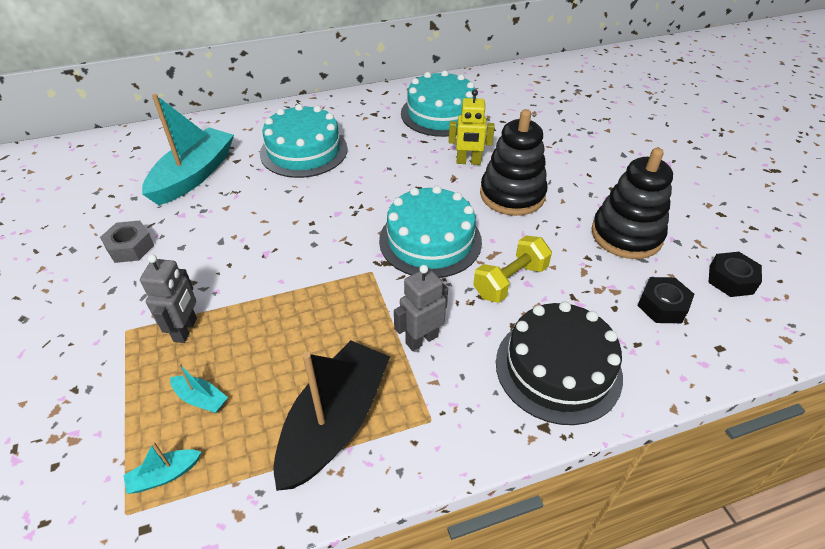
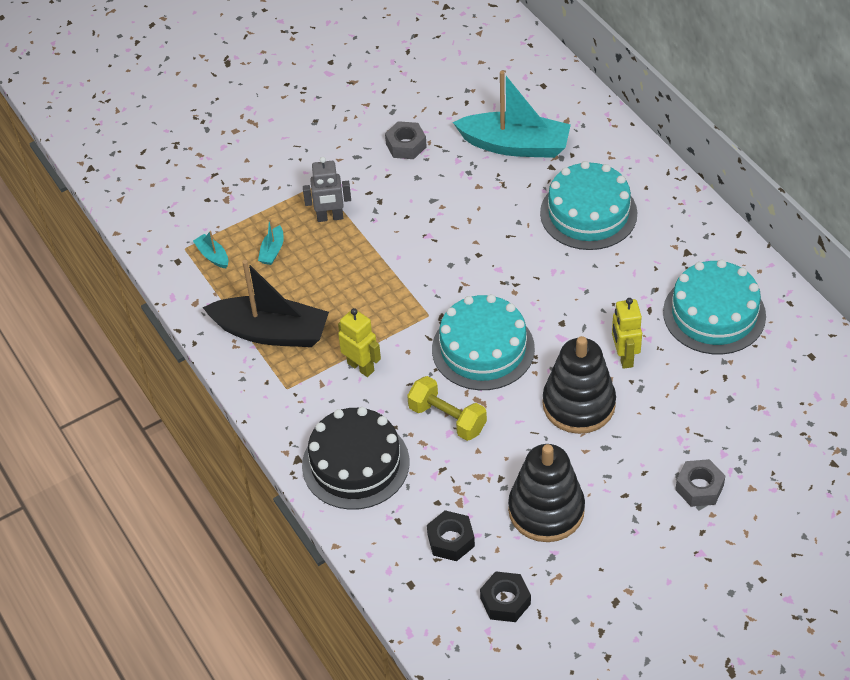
camera: 80 degrees right, 5 degrees up
(421, 339) = (361, 367): grey robot -> yellow robot
(606, 151) = (699, 487): none -> grey nut

